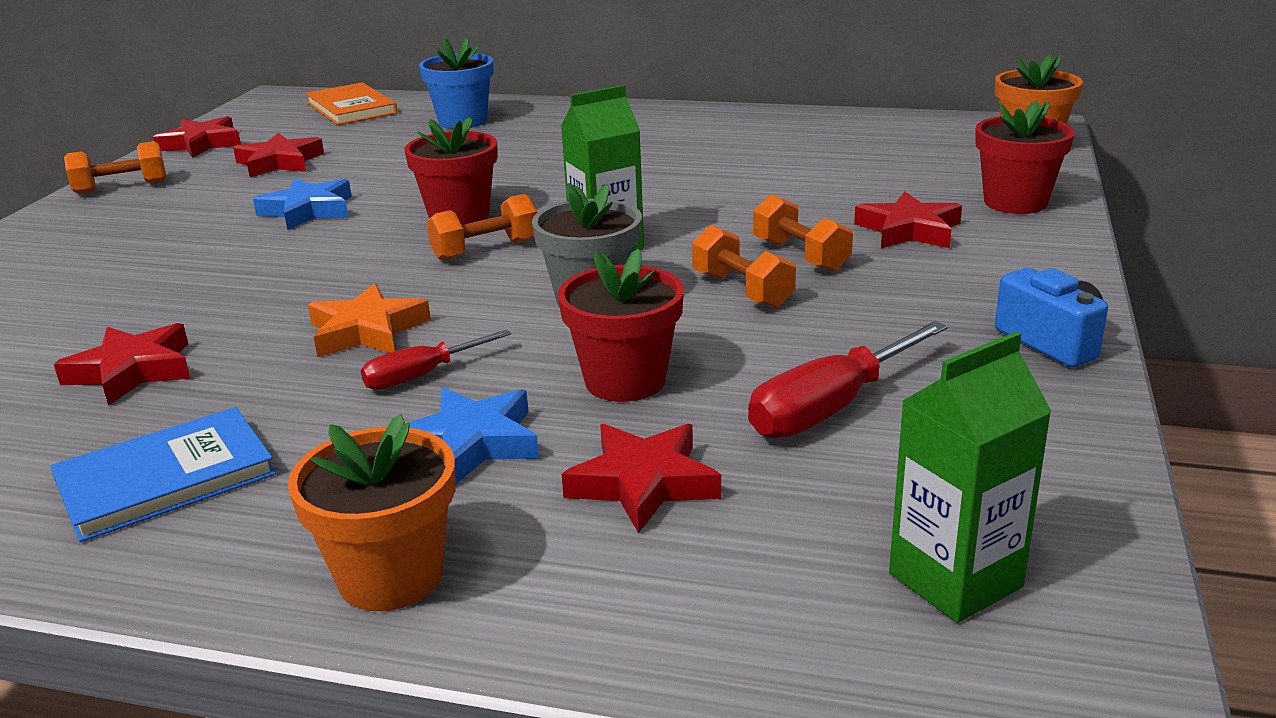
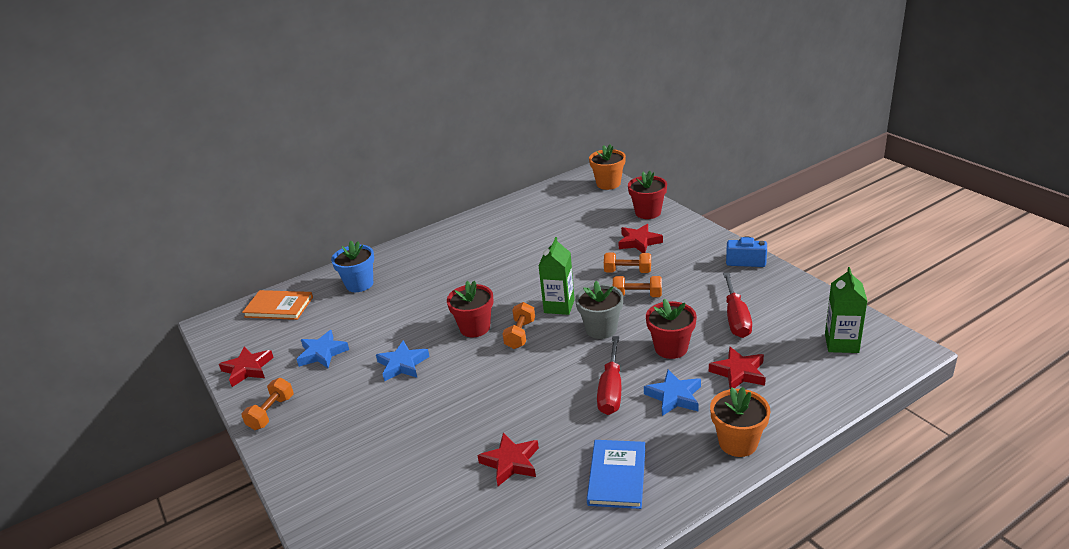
camera: 45 degrees left, 5 degrees up
(280, 162) = (322, 353): red star -> blue star
(367, 331) = (556, 390): orange star -> none
(422, 375) = (611, 389): red screwdriver -> red screwdriver, size x1.62

